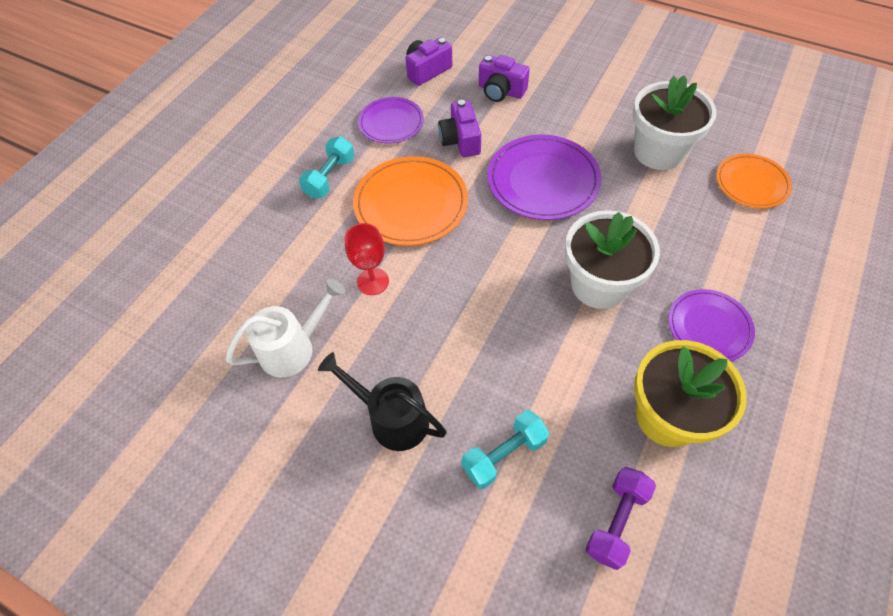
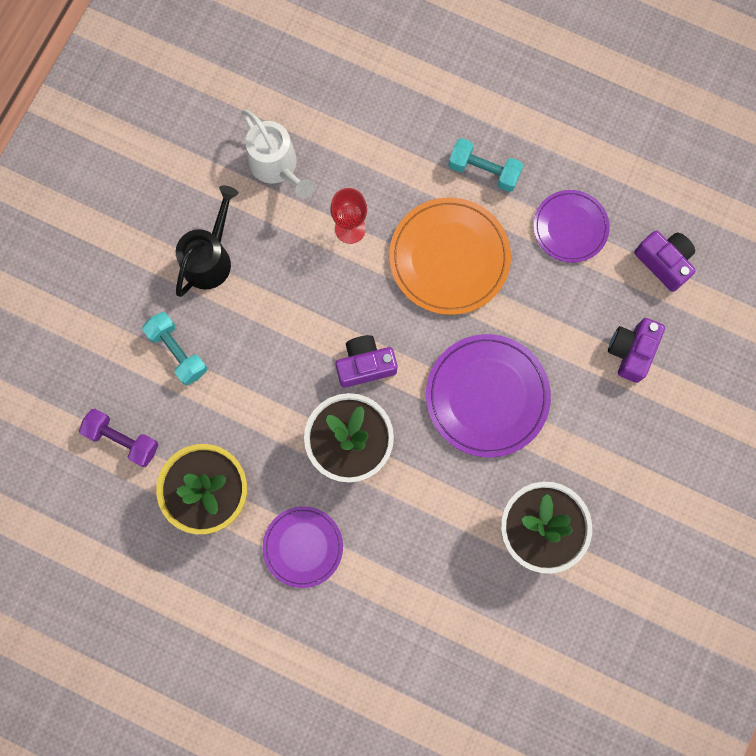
camera: 85 degrees right, 20 degrees up
(460, 140) = (545, 306): purple camera -> purple camera (365, 365)
(751, 183) = (491, 629): orange plate -> none

